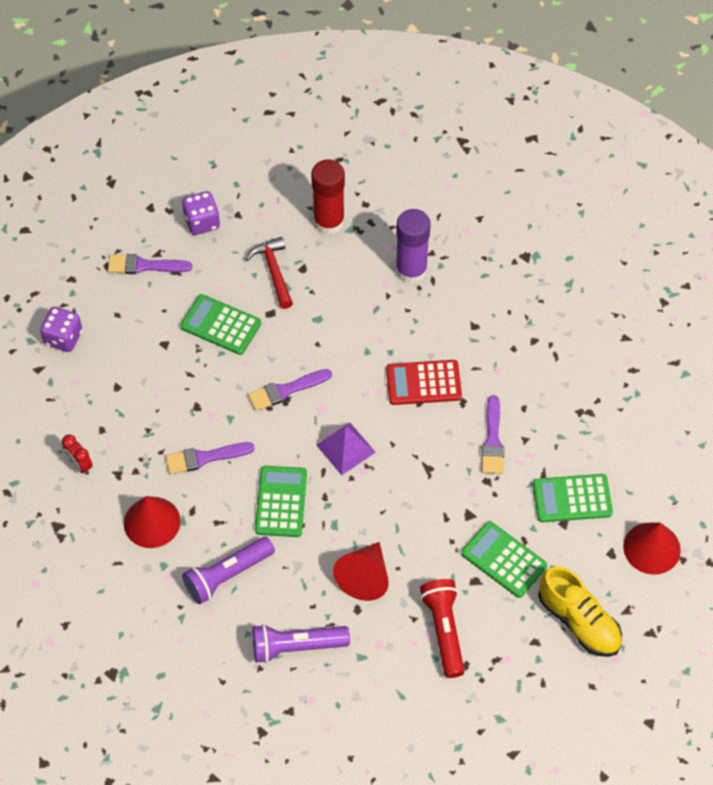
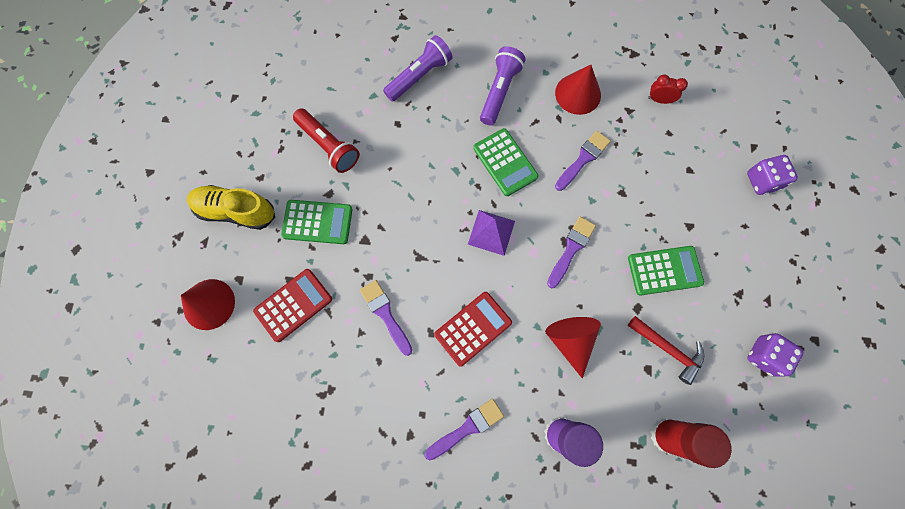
camera: 145 degrees right, 15 degrees up
(144, 266) = (767, 282): purple brush -> purple brush (467, 428)
(364, 577) = (408, 147): red cone -> red cone (570, 340)
(572, 499) = (293, 305): green calculator -> red calculator

